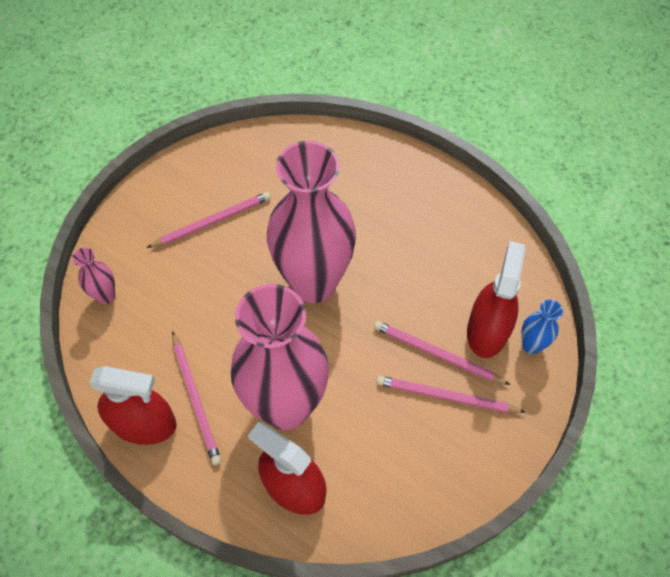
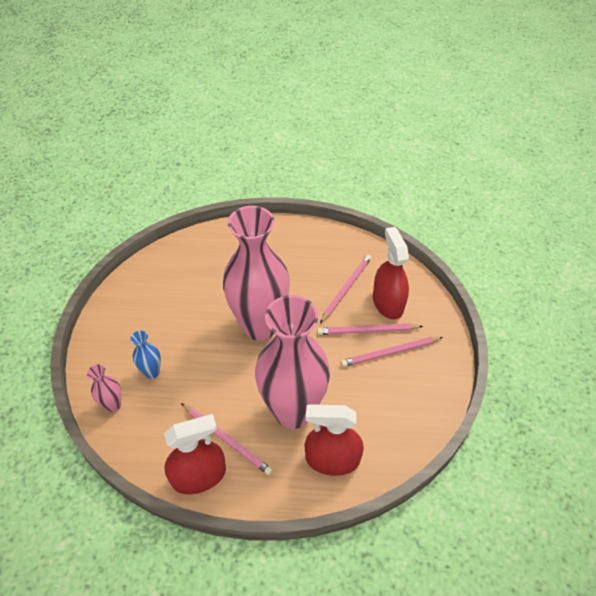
camera: 30 degrees left, 10 degrees down
(212, 221) = (163, 320): pink pencil -> pink pencil (346, 288)
(531, 345) = (419, 299): blue vase -> blue vase (152, 372)

